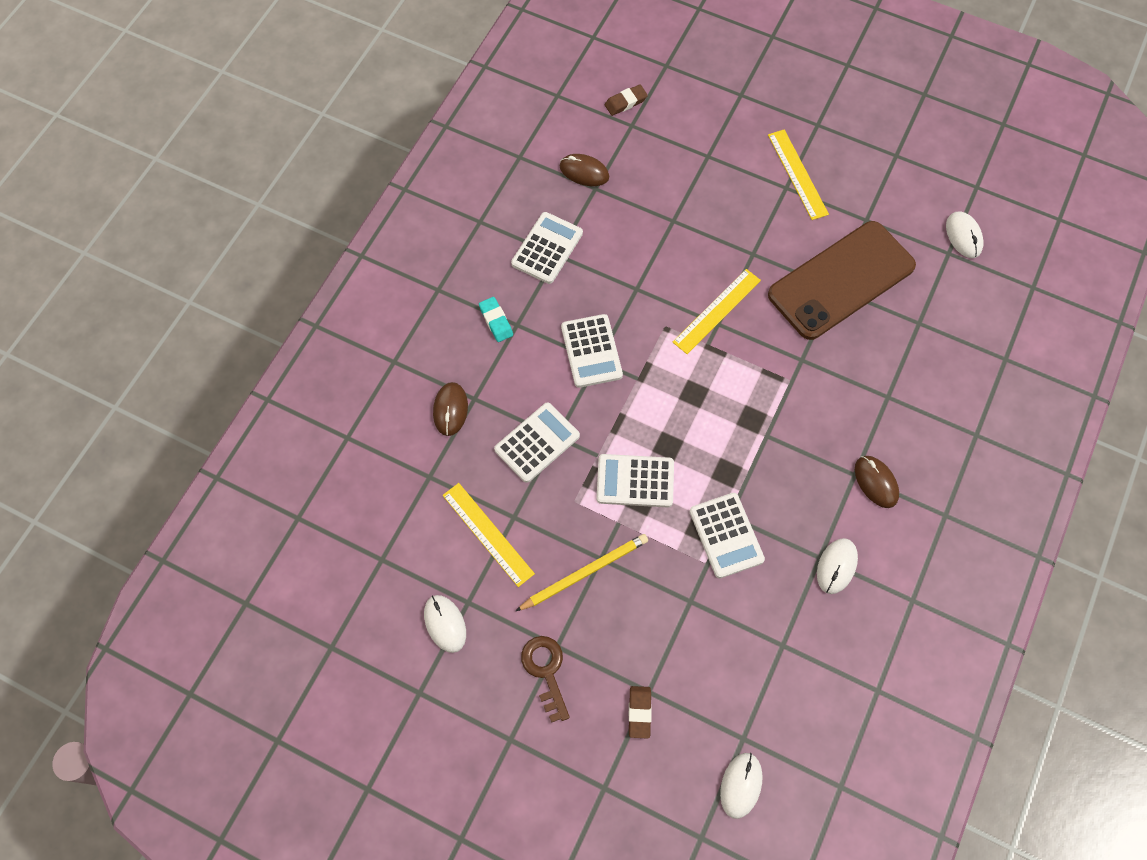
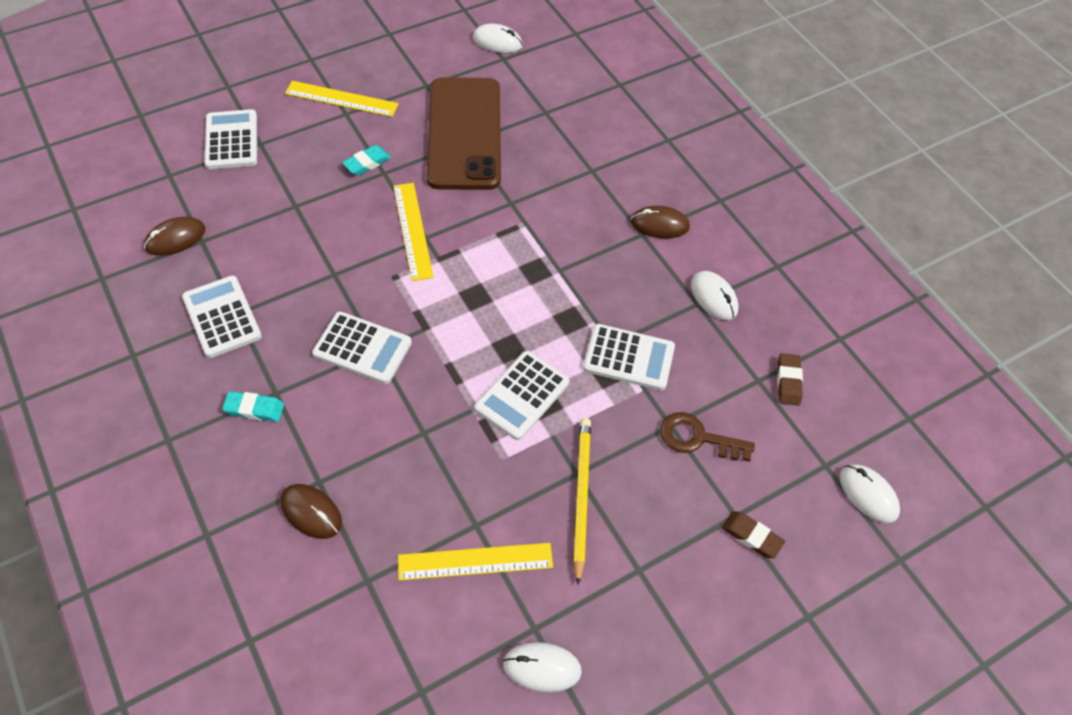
camera: 60 degrees left, 10 degrees down
(537, 443) = (415, 454): white calculator -> white calculator (232, 140)
(546, 671) = (658, 597): brown key -> brown key (697, 438)
(625, 102) = (142, 165): brown eraser -> brown eraser (788, 381)
(751, 236) = (367, 163): none -> turquoise eraser

